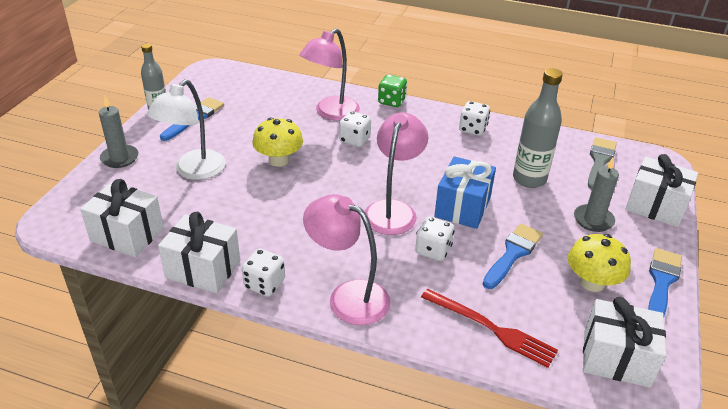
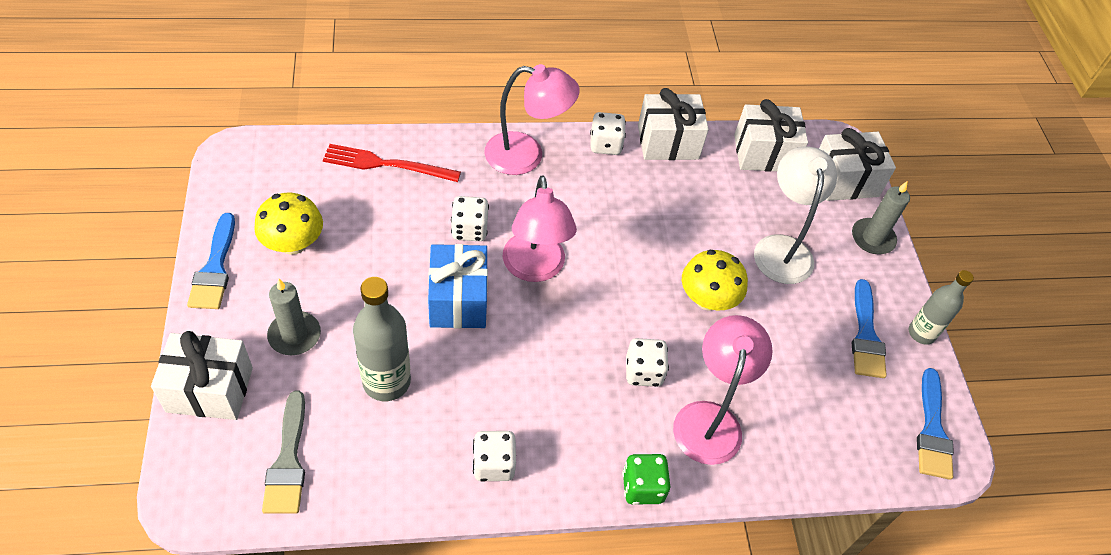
camera: 150 degrees right, 15 degrees up
(513, 253) = (383, 253): blue brush -> blue brush (932, 430)
(616, 358) = (268, 170): white gift -> white gift (844, 180)

